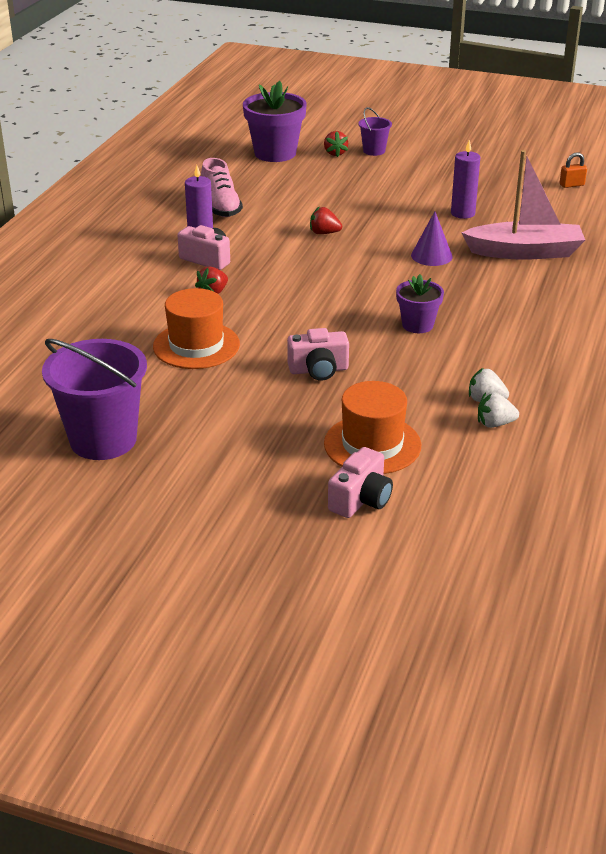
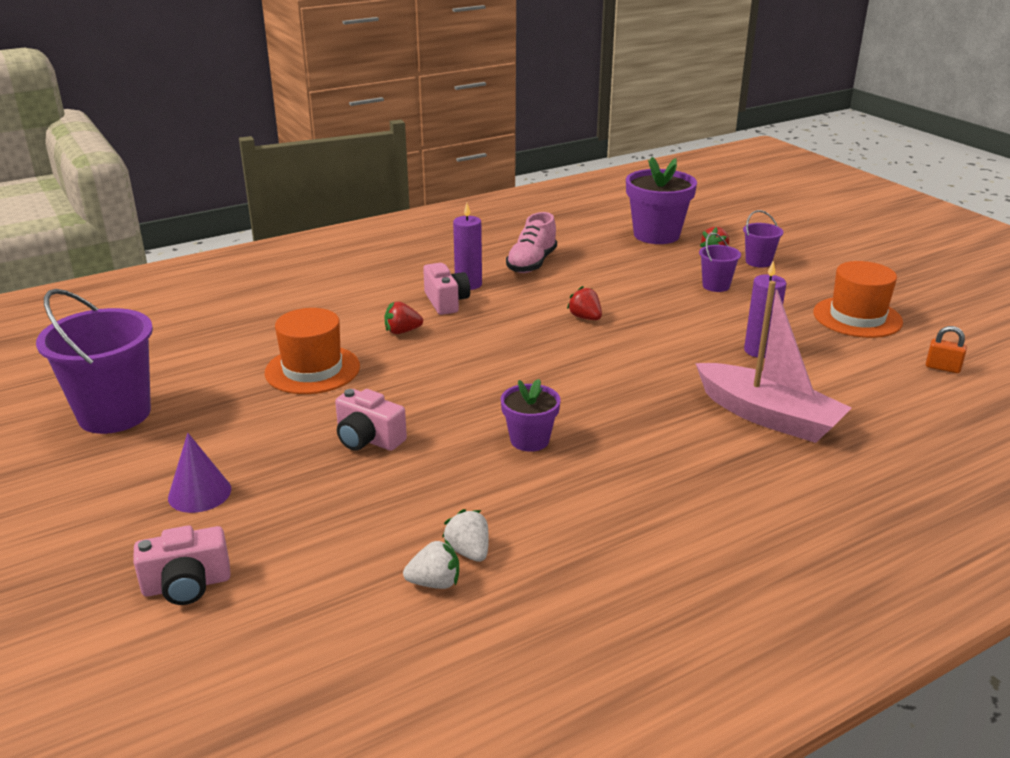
camera: 40 degrees right, 5 degrees down
(372, 444) = (289, 536): orange hat -> orange hat (857, 317)
(373, 178) = (716, 286): none -> purple bucket
(431, 256) = (656, 379): purple cone -> purple cone (199, 493)
(495, 424) = (435, 583): white strawberry -> white strawberry turned 135 degrees clockwise

